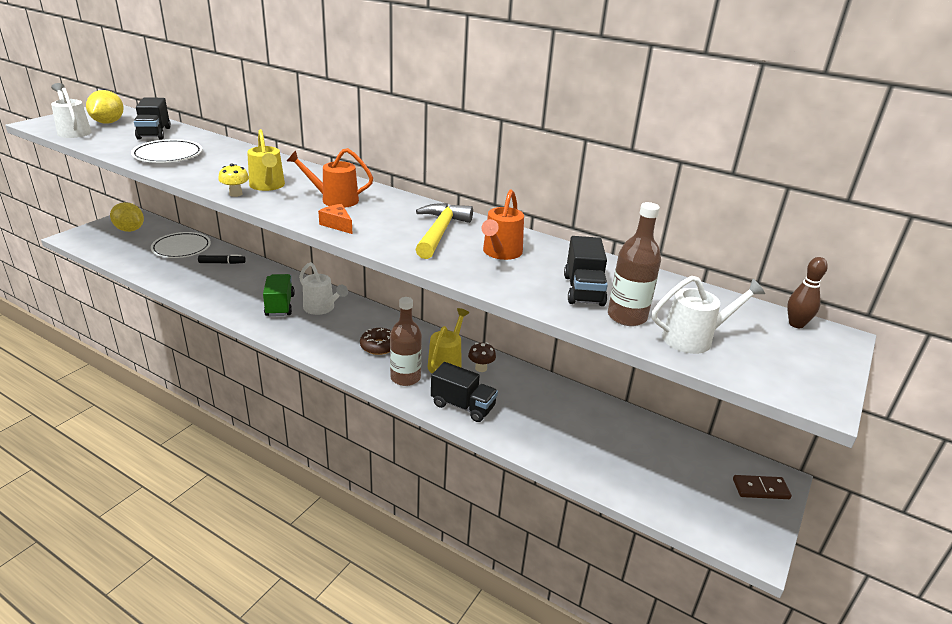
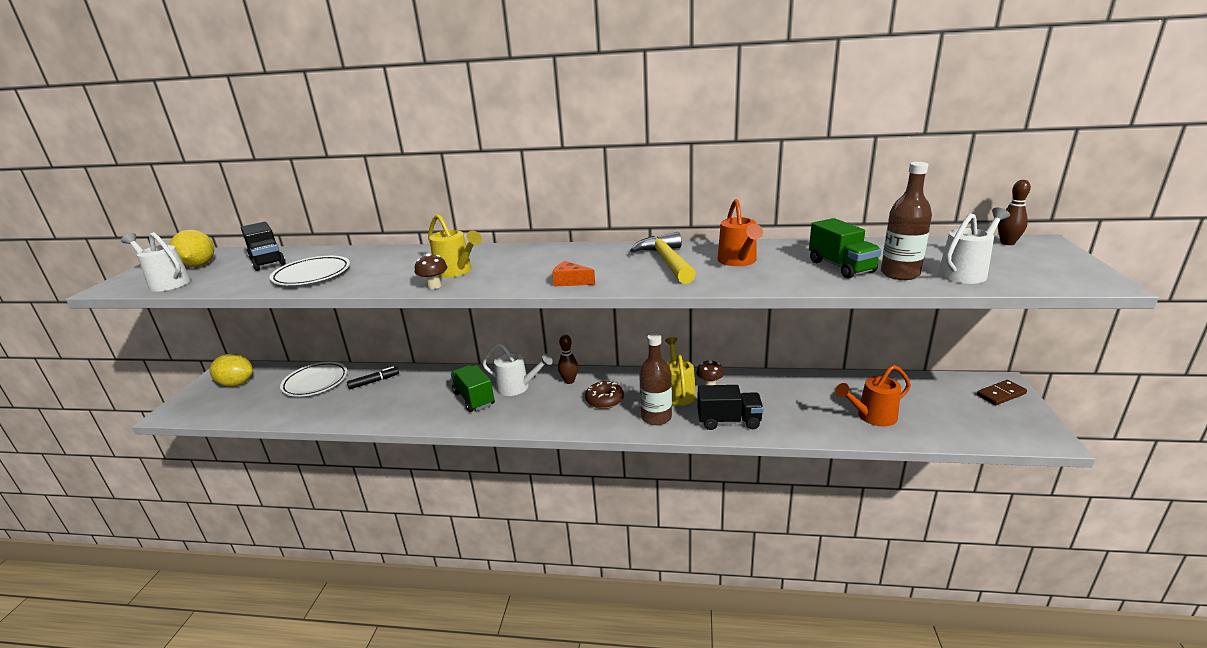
camera: 20 degrees left, 5 degrees down
(236, 194) = (434, 286): yellow mushroom -> brown mushroom
(334, 200) = (536, 264): orange watering can -> orange watering can (871, 417)
(367, 318) = (569, 381): none -> brown bowling pin
(583, 290) = (841, 267): black truck -> green truck

